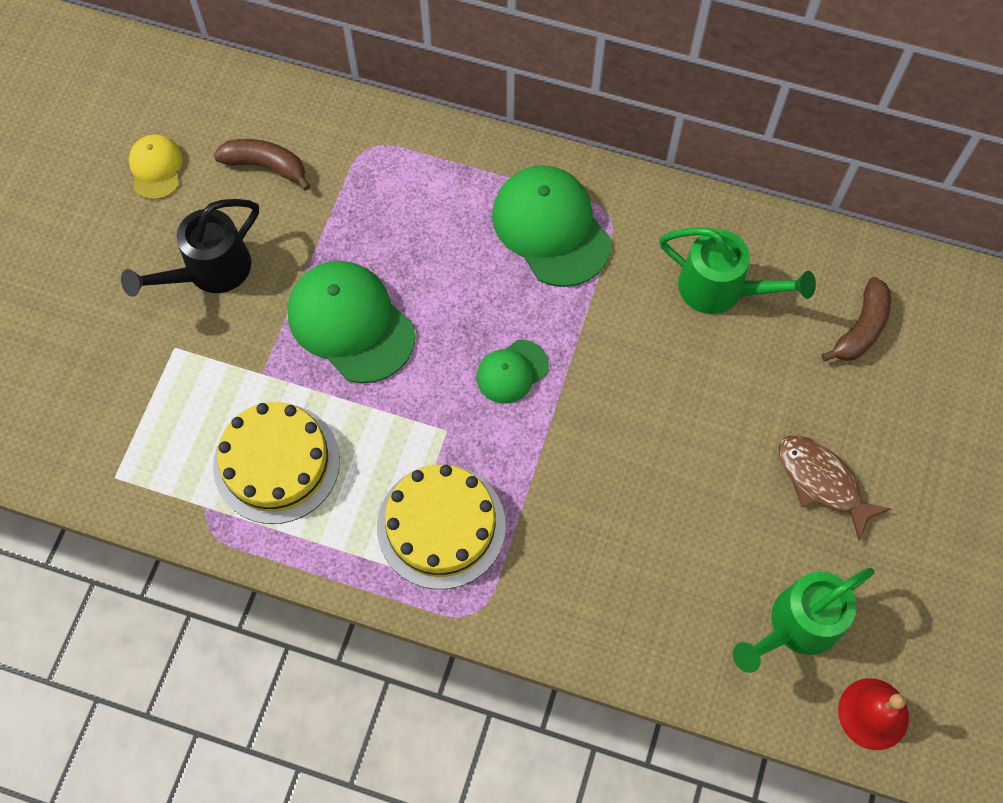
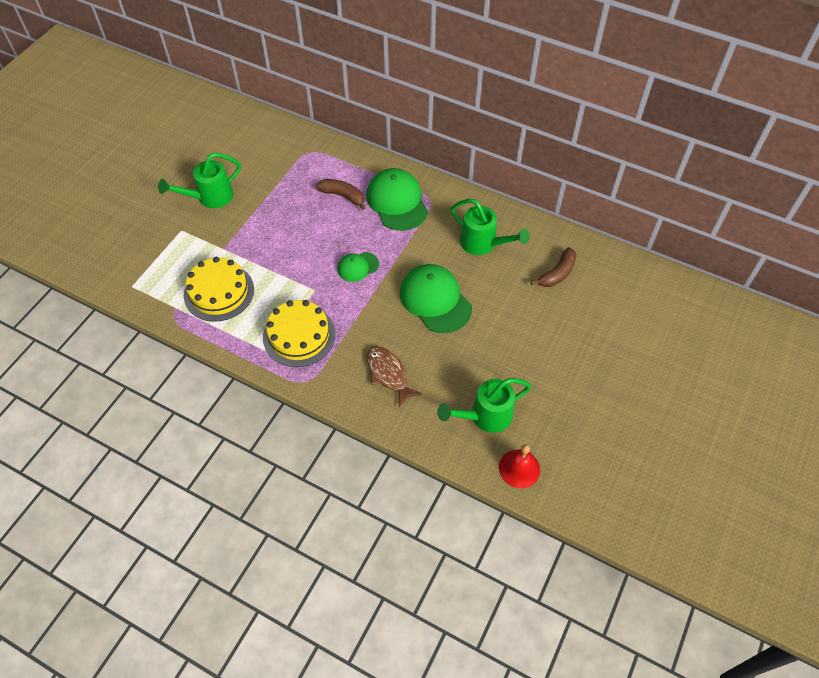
camera: 10 degrees right, 10 degrees down
(156, 168) = (196, 147): yellow cap -> none
(210, 271) = (210, 197): black watering can -> green watering can
(266, 166) = (253, 153): brown banana -> brown banana (343, 196)
(350, 323) = (277, 232): green cap -> green cap (435, 300)
(821, 482) = (517, 346): brown fish -> brown fish (388, 374)

